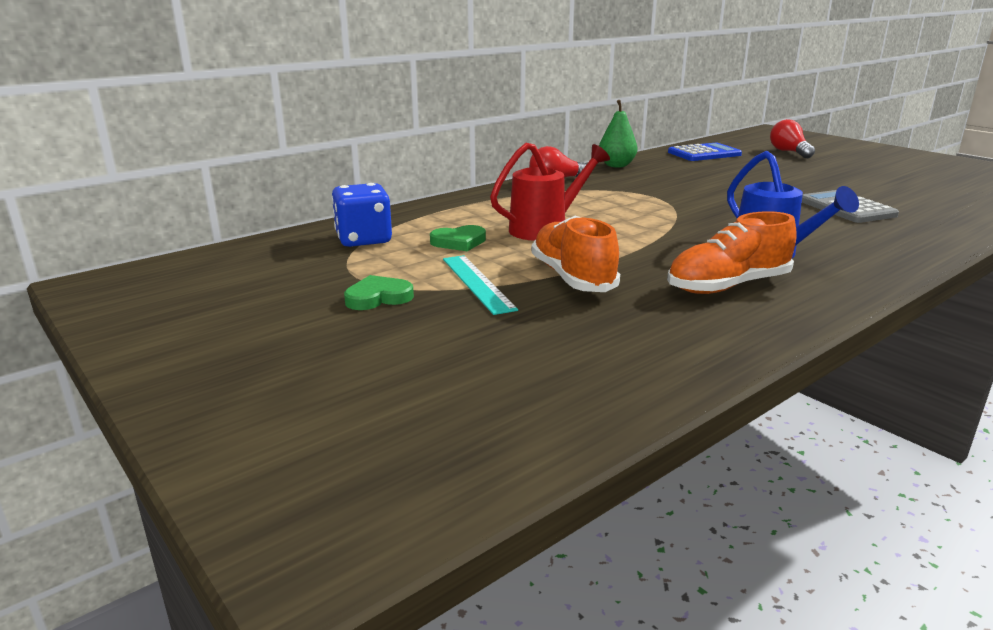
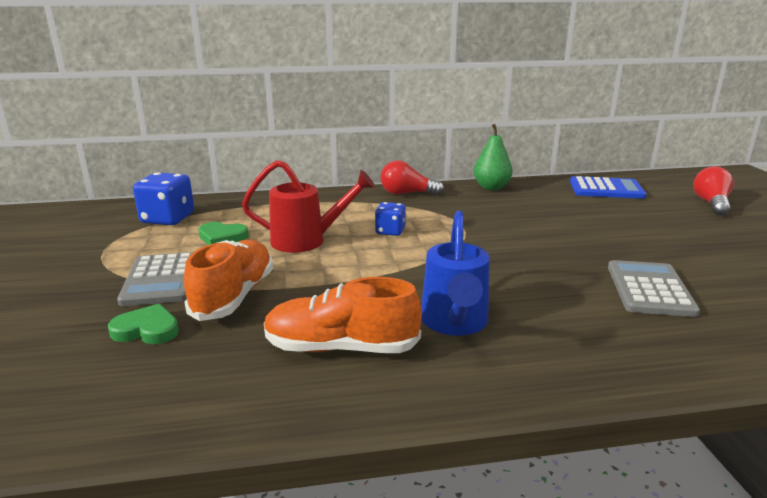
camera: 30 degrees right, 0 degrees up
(378, 297) = (80, 273): green heart -> green heart (147, 330)
(477, 283) = (161, 280): turquoise ruler -> grey calculator
(601, 209) = (390, 231): none -> blue dice

